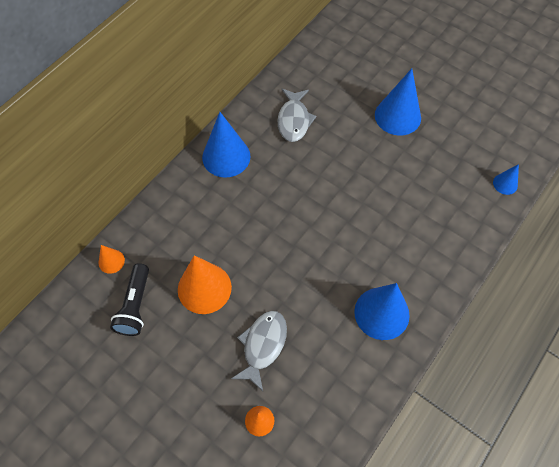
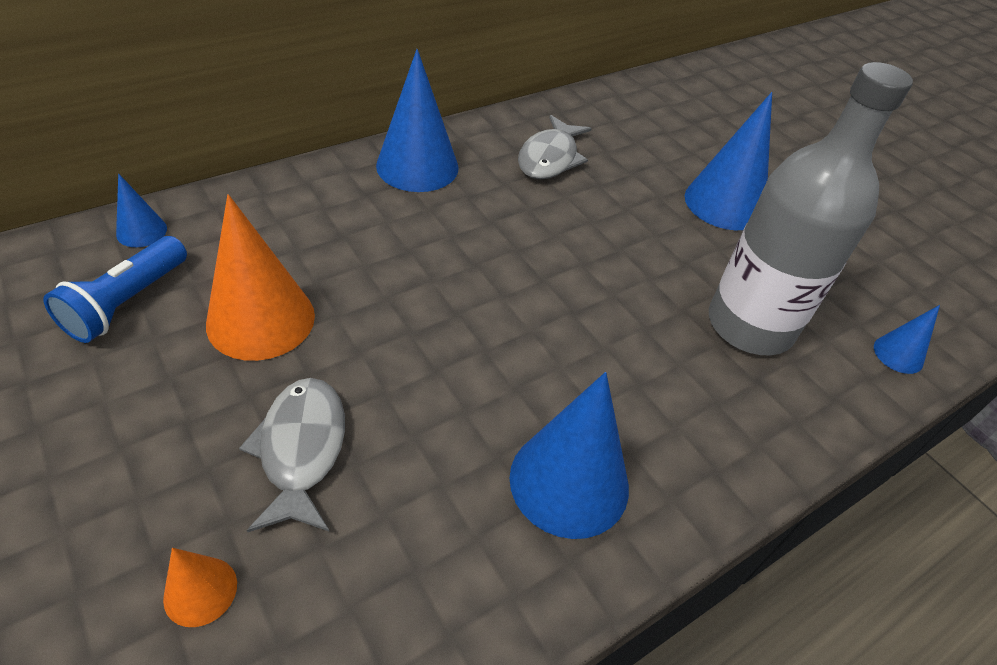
camera: 15 degrees right, 15 degrees down
(111, 261) = (141, 231): orange cone -> blue cone
(135, 306) = (127, 303): black flashlight -> blue flashlight
(263, 346) = (301, 450): grey fish -> grey fish turned 45 degrees counterclockwise
(433, 195) = (750, 325): none -> grey bottle

